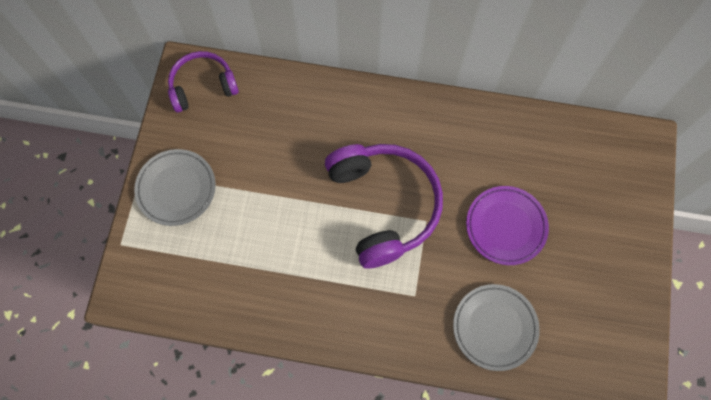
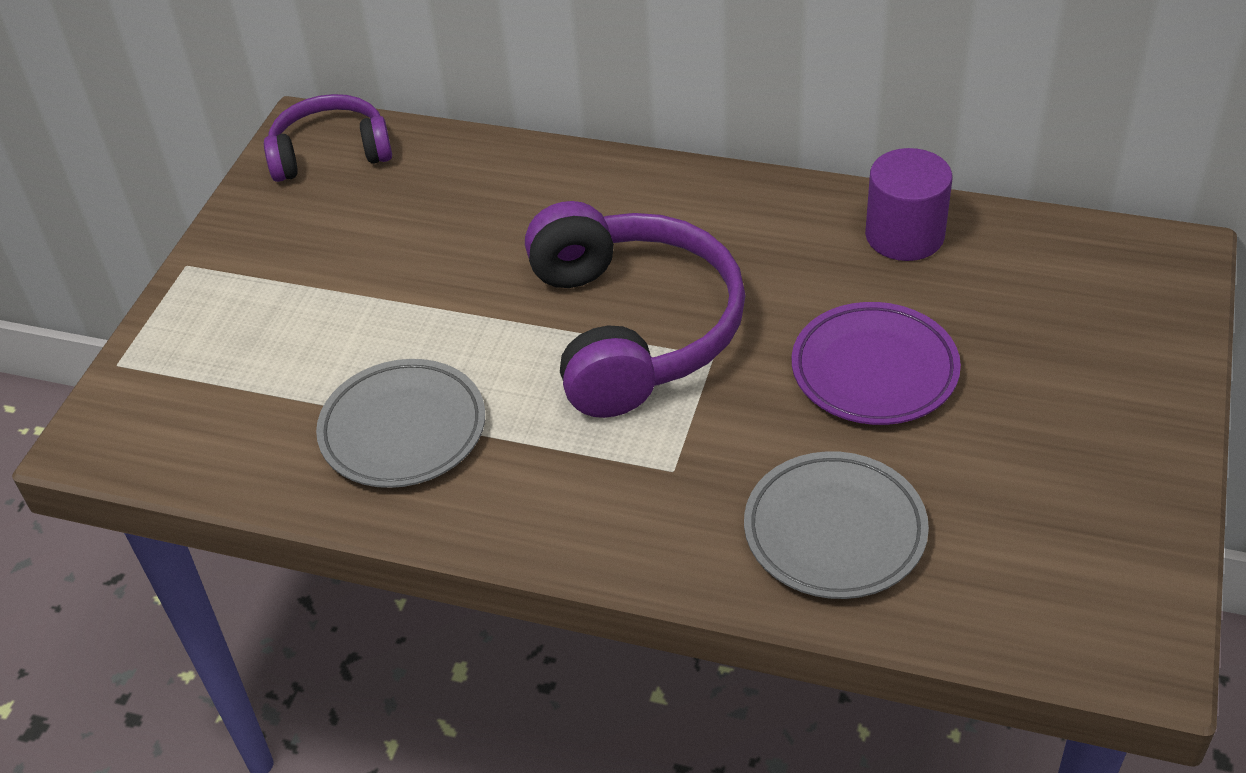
camera: 10 degrees right, 25 degrees down
(176, 189) = (244, 289): grey plate -> grey plate (403, 430)
(514, 134) = (904, 235): none -> purple cylinder

